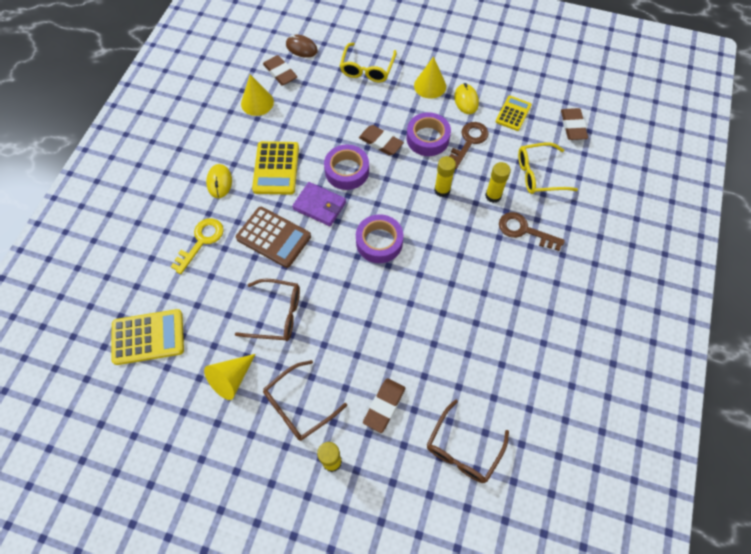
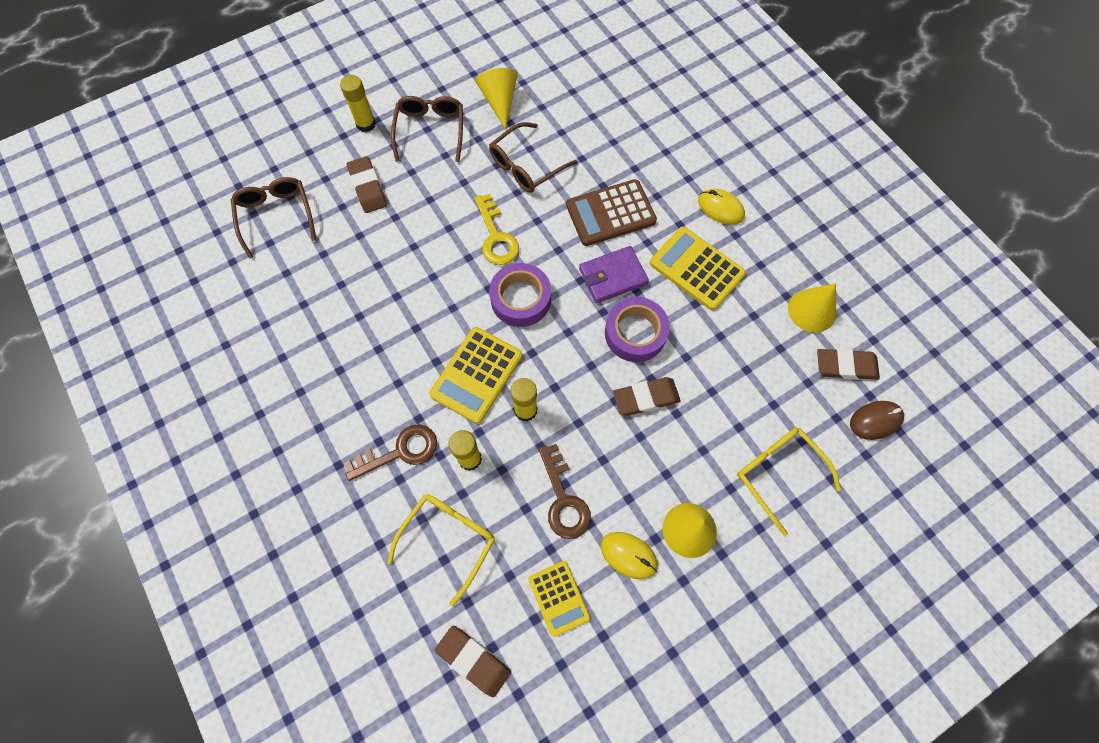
camera: 130 degrees right, 5 degrees up
(148, 337) = (593, 69): yellow calculator -> yellow calculator (476, 375)
(201, 241) = (659, 155): yellow key -> yellow key (496, 237)
(427, 138) = (608, 455): purple tape -> none

